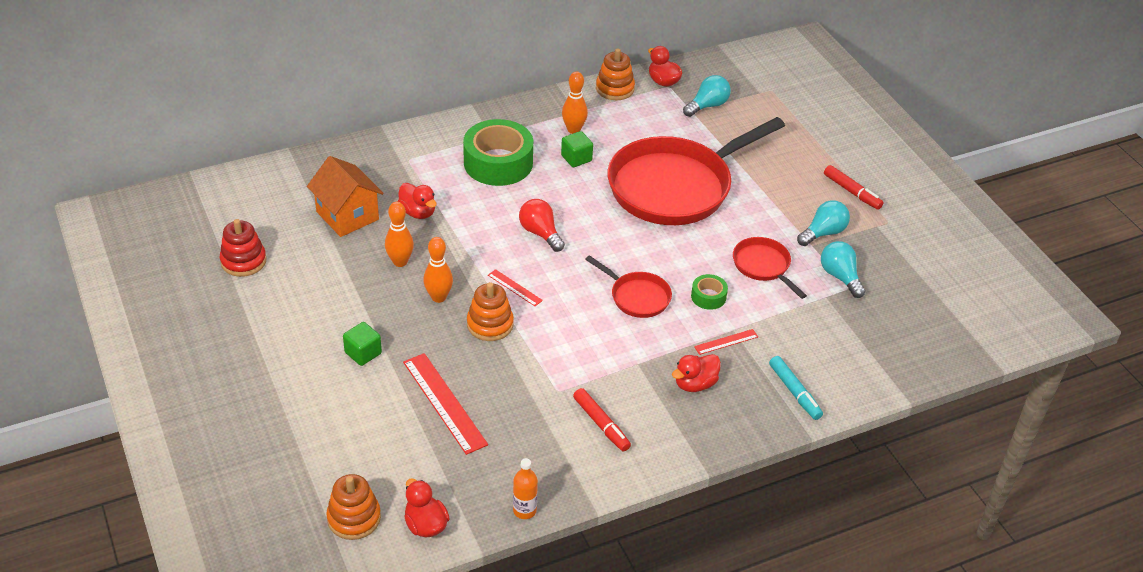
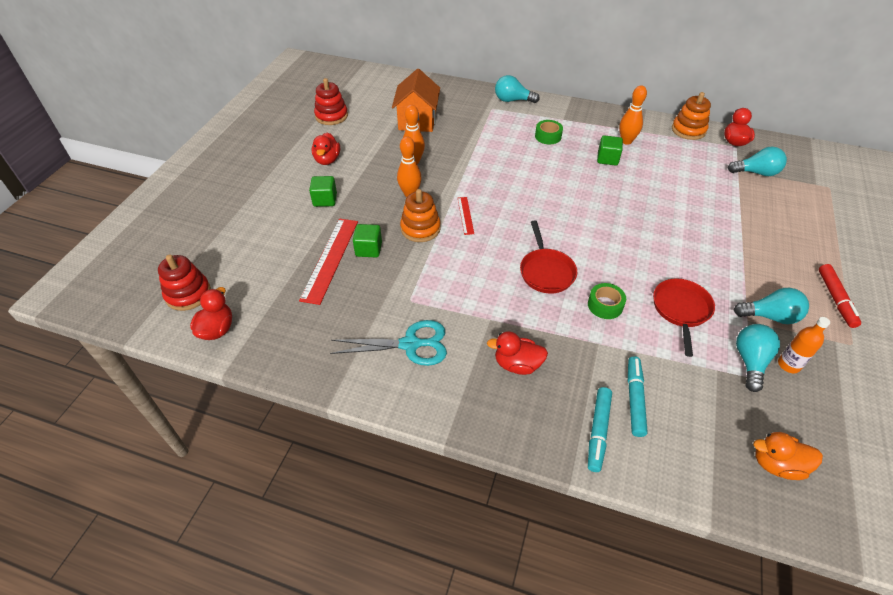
camera: 45 degrees right, 5 degrees up
(354, 518) = (188, 294): orange stacking toy -> red stacking toy
(418, 139) = (512, 100): none -> turquoise light bulb
(418, 212) = (460, 139): red duck -> red duck (327, 160)
(467, 372) = (368, 249): none -> green cube
(498, 163) = (548, 136): green tape -> green tape, size x0.47
(524, 510) = (284, 367): orange bottle -> orange bottle (788, 365)
(540, 233) = (525, 191): red light bulb -> none
(601, 424) = (410, 344): red marker -> turquoise scissors
(676, 186) = (666, 213): red pan -> none
(726, 342) = (581, 349): red ruler -> none
(795, 354) = (634, 399): none -> turquoise marker
(912, 337) = (776, 464): none -> orange duck

